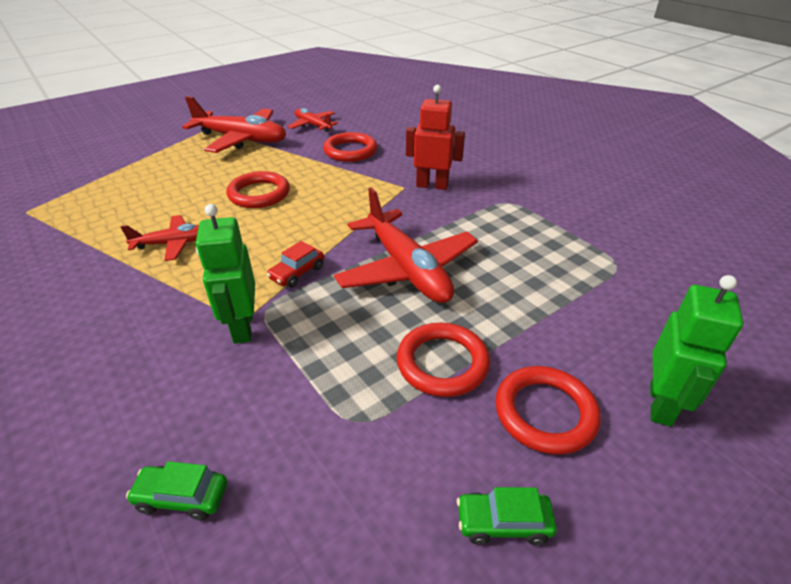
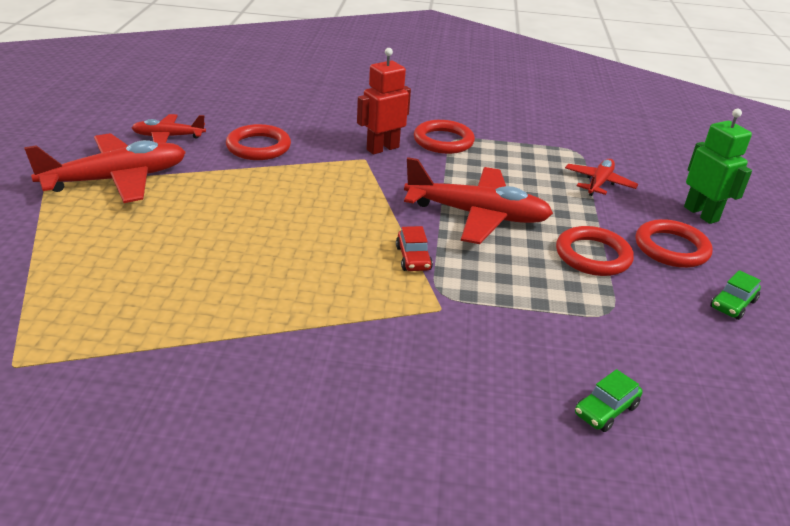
camera: 50 degrees left, 5 degrees down
(174, 243) = (266, 296): red plane -> red plane (599, 183)
(242, 327) = (450, 313): green robot -> none
(259, 194) = (252, 219): red ring -> red ring (443, 141)

